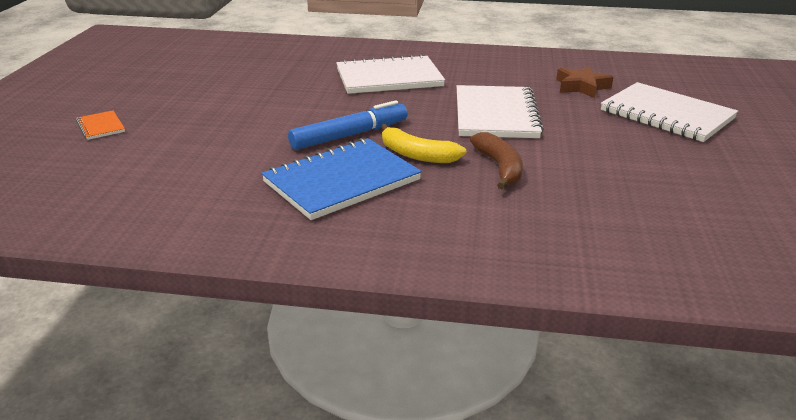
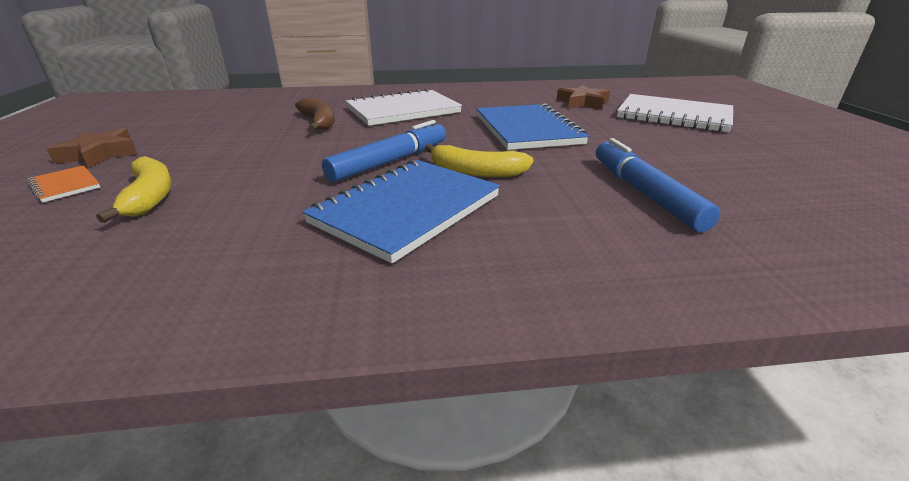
camera: 15 degrees left, 0 degrees up
(124, 100) = (100, 154): none -> brown star
(159, 144) = (150, 197): none -> yellow banana
(495, 115) = (527, 130): white notebook -> blue notebook
(500, 168) = (571, 174): brown banana -> brown banana (319, 122)
(548, 194) = (644, 193): none -> blue marker

